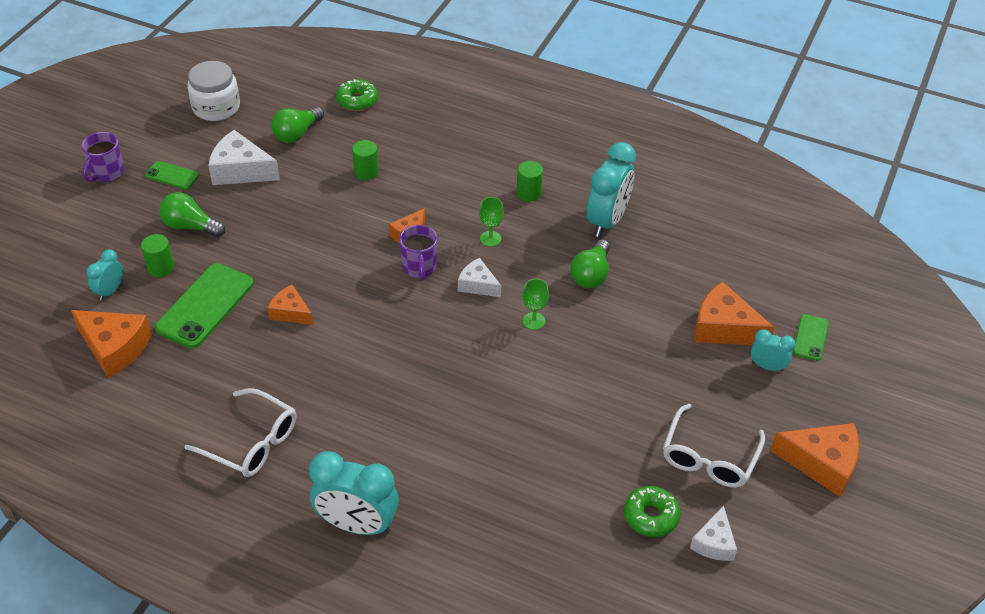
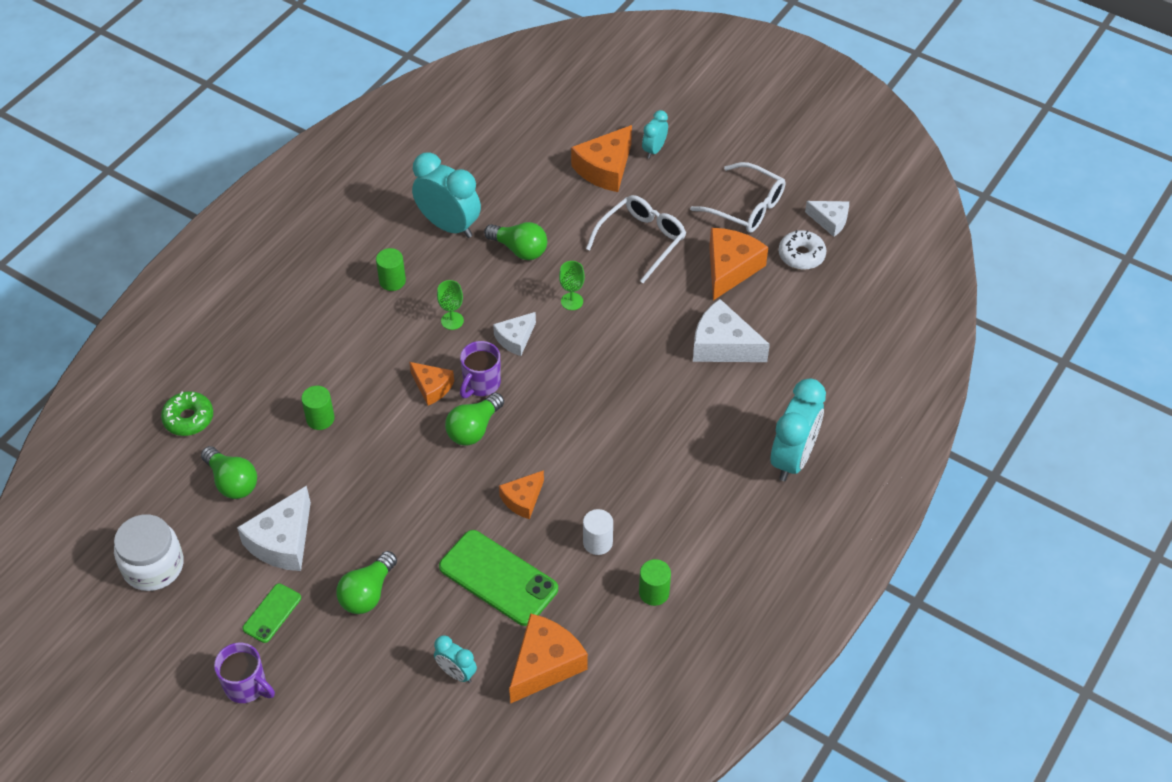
camera: 80 degrees left, 5 degrees up
(161, 268) = (429, 622): green cylinder -> green cylinder (654, 592)
(245, 371) = (597, 542): none -> white cylinder
(252, 442) = (690, 538): white glasses -> white glasses (642, 240)
(366, 269) = (474, 429): none -> green light bulb
(419, 267) = (481, 384): purple mug -> purple mug turned 120 degrees clockwise
(501, 450) = (723, 345): none -> white cheese
(650, 516) = (801, 255): green donut -> white donut
(810, 337) = (626, 115): green phone -> none
(822, 463) = (760, 139): orange cheese -> orange cheese (730, 268)

